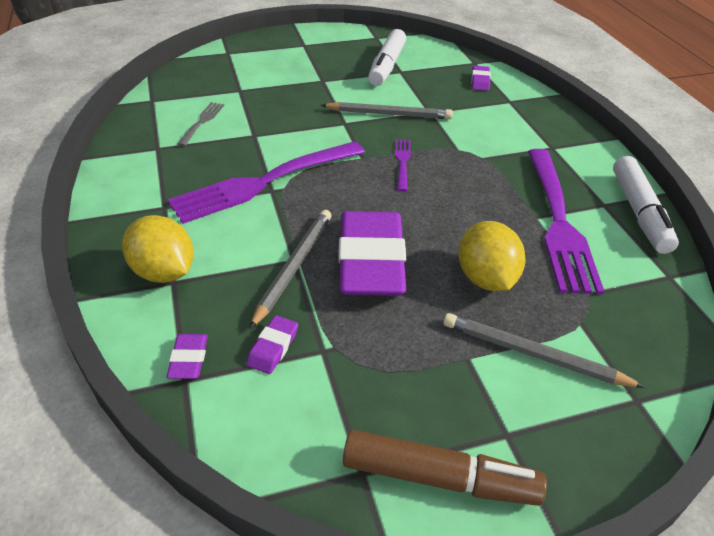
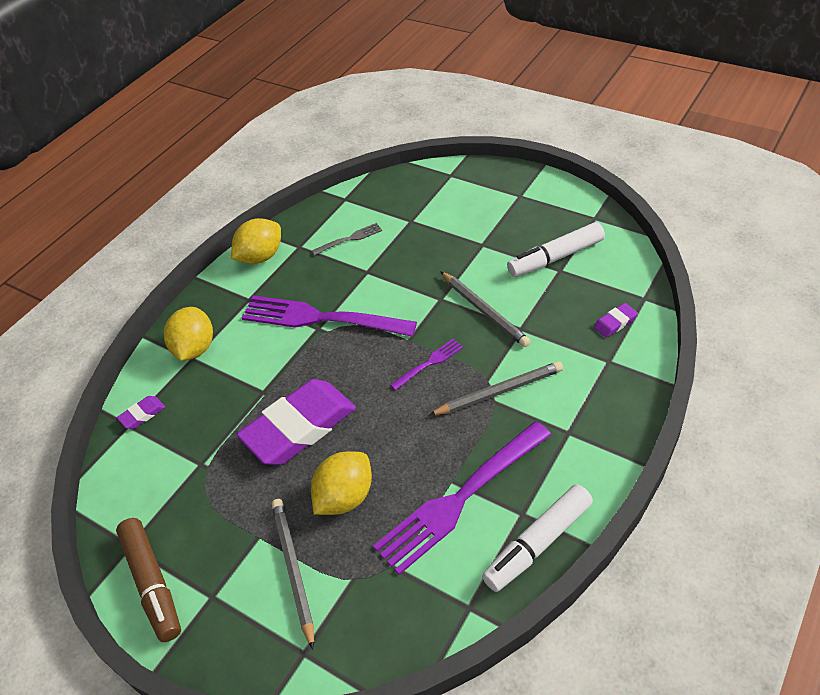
camera: 55 degrees right, 5 degrees up
(126, 172) = (261, 257): none -> yellow lemon
(273, 347) = (182, 441): purple eraser -> none
(294, 267) = (255, 397): grey pencil -> grey pencil (499, 391)

